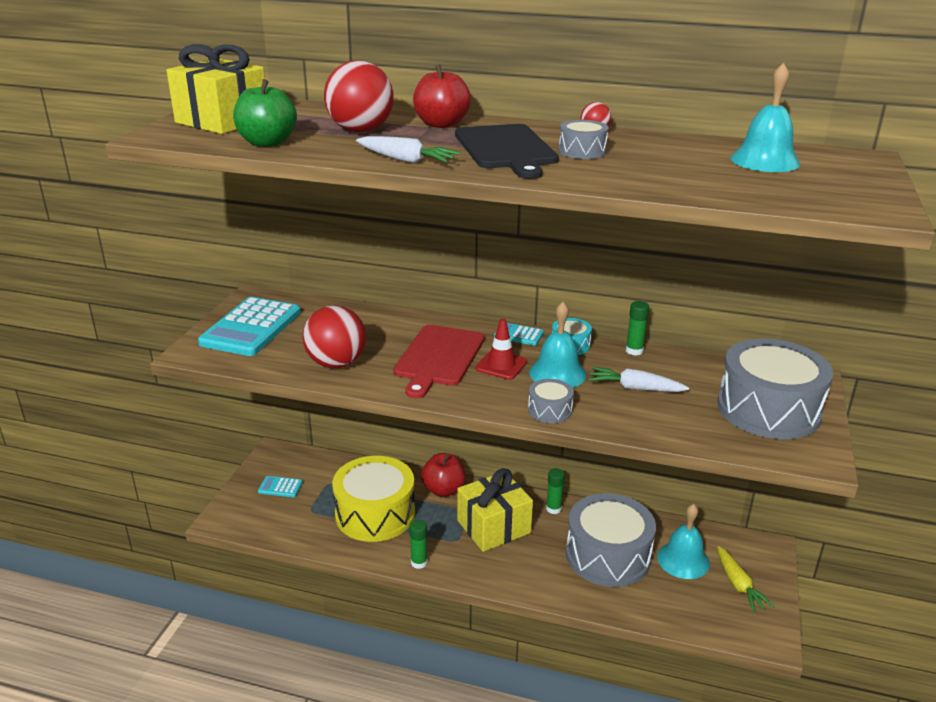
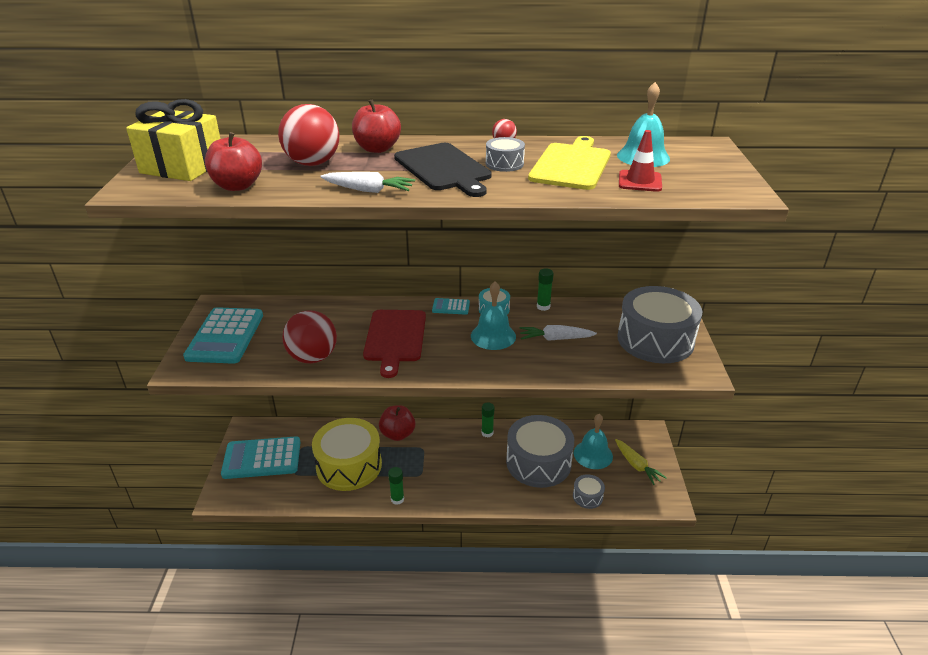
camera: 15 degrees left, 5 degrees up
(267, 143) = (237, 186): green apple -> red apple
(280, 487) = (262, 458): turquoise calculator -> turquoise calculator, size x2.21
(493, 526) = (446, 457): yellow gift -> none
(501, 365) = (447, 336): red traffic cone -> red traffic cone (640, 181)
(550, 410) = (499, 369): grey drum -> grey drum (587, 496)
(665, 160) = (571, 165): none -> yellow cutting board

